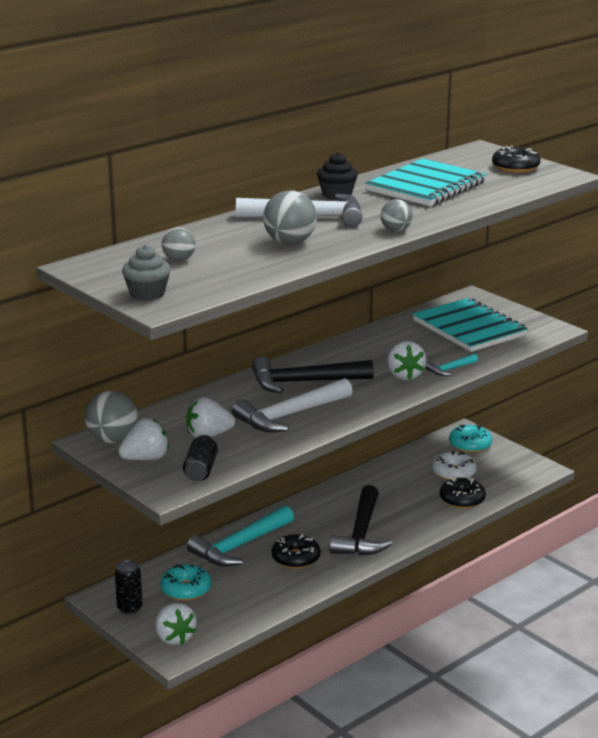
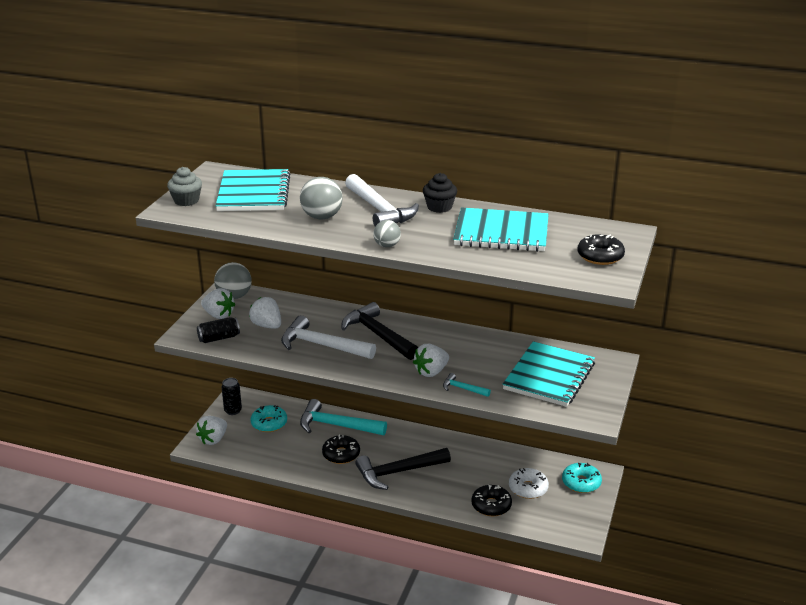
camera: 60 degrees right, 5 degrees up
(179, 259) = (253, 193): grey ball -> turquoise notebook

